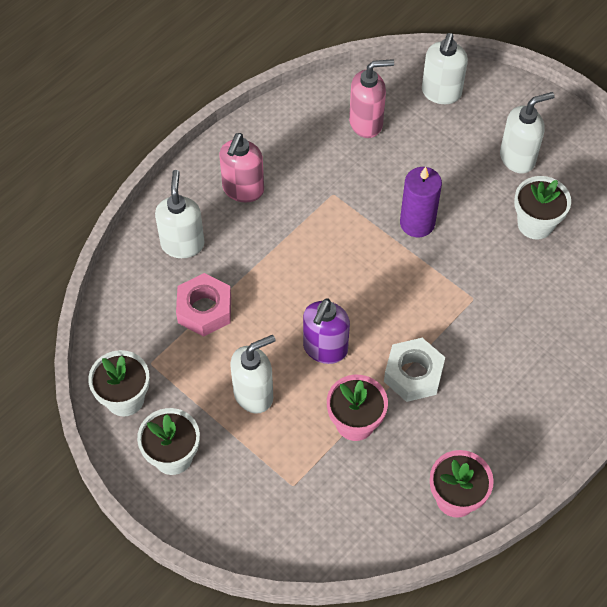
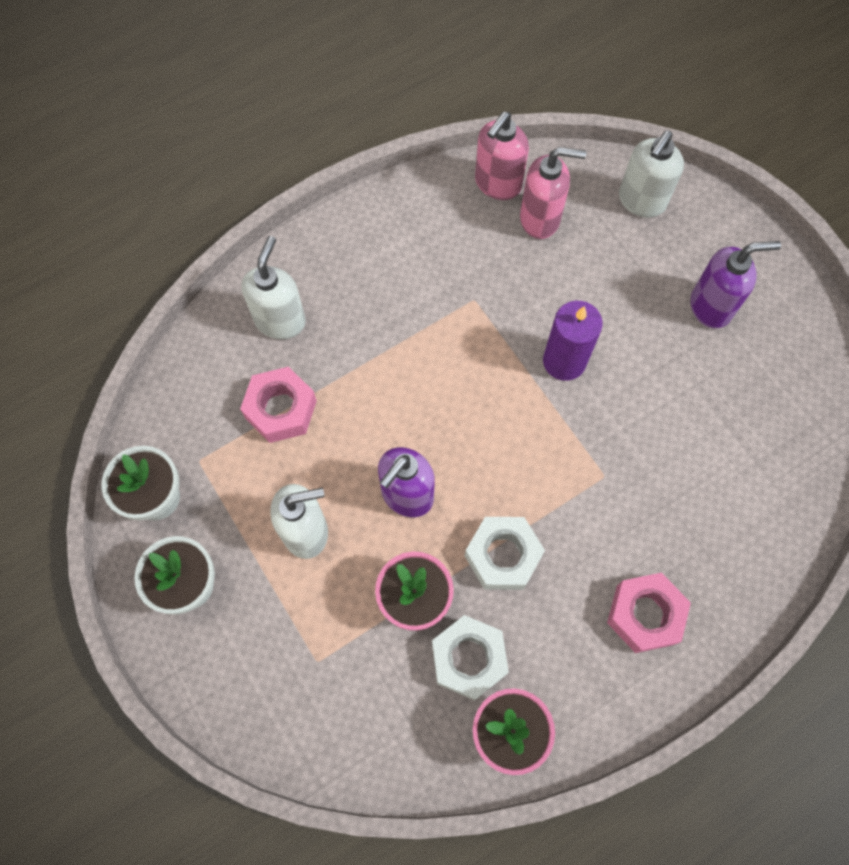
camera: 15 degrees right, 10 degrees up
(243, 190) = (370, 269): pink soap dispenser -> pink soap dispenser (497, 184)
(410, 454) = (468, 659): none -> white nut
(517, 158) = (711, 306): white soap dispenser -> purple soap dispenser
(533, 389) = (645, 614): none -> pink nut
(535, 224) = (708, 397): white flower pot -> none

